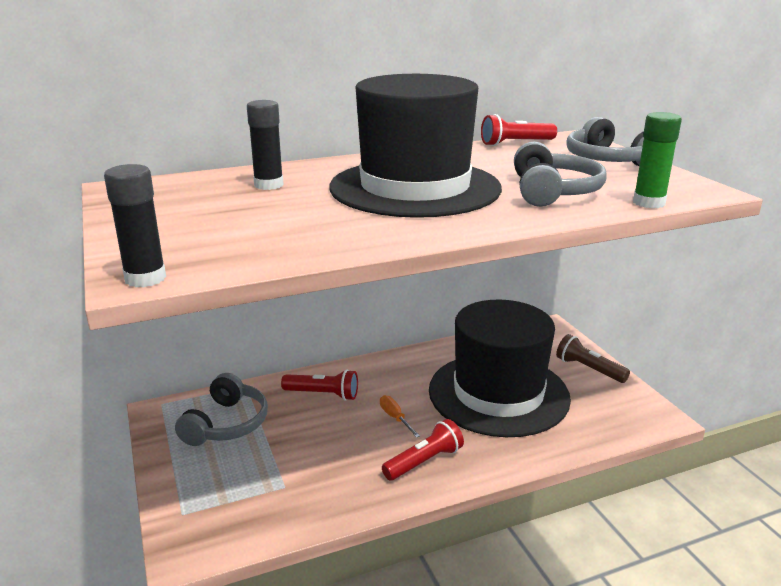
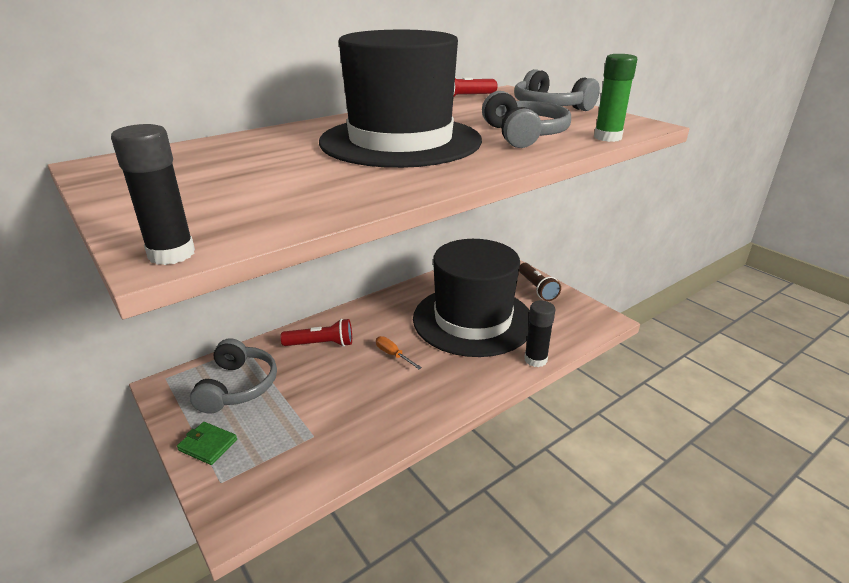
camera: 15 degrees left, 5 degrees up
(181, 476) = (208, 445): none -> green wallet
(268, 185) = (257, 150): black glue stick -> black glue stick (535, 360)
(424, 461) = (431, 389): red flashlight -> none
(588, 369) = (537, 288): brown flashlight -> brown flashlight turned 135 degrees counterclockwise

